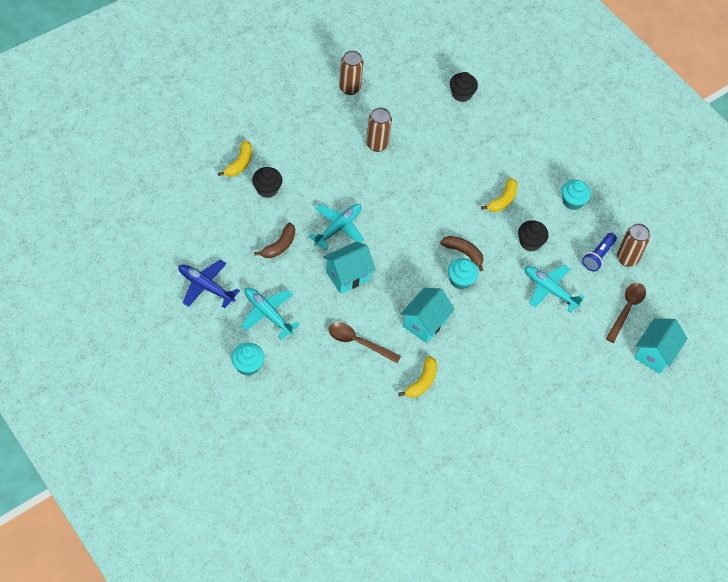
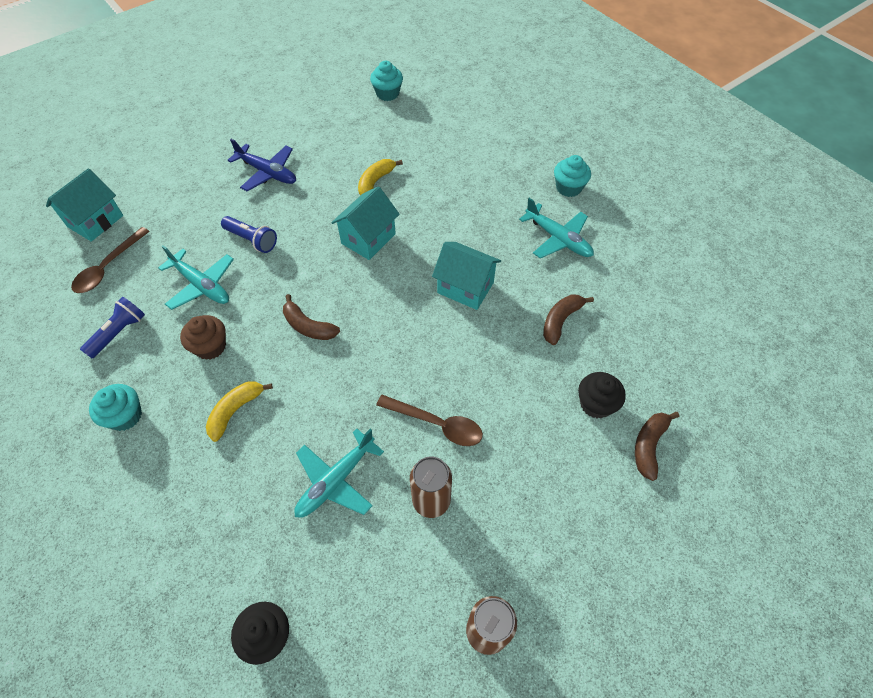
camera: 175 degrees left, 0 degrees up
(206, 287) = (640, 264): blue plane -> blue plane (267, 172)
(239, 163) = (649, 446): yellow banana -> brown banana
(338, 228) = (483, 350): turquoise plane -> turquoise plane (336, 480)
(347, 276) = (465, 288): turquoise house -> turquoise house turned 60 degrees clockwise
(358, 342) = (447, 215): brown spoon -> brown spoon (436, 424)
(460, 280) = (317, 290): turquoise cupcake -> turquoise cupcake (387, 93)
(520, 327) = (252, 240): none -> blue flashlight
(530, 242) = (210, 346): black cupcake -> brown cupcake
(627, 258) = (78, 332): brown can -> none

